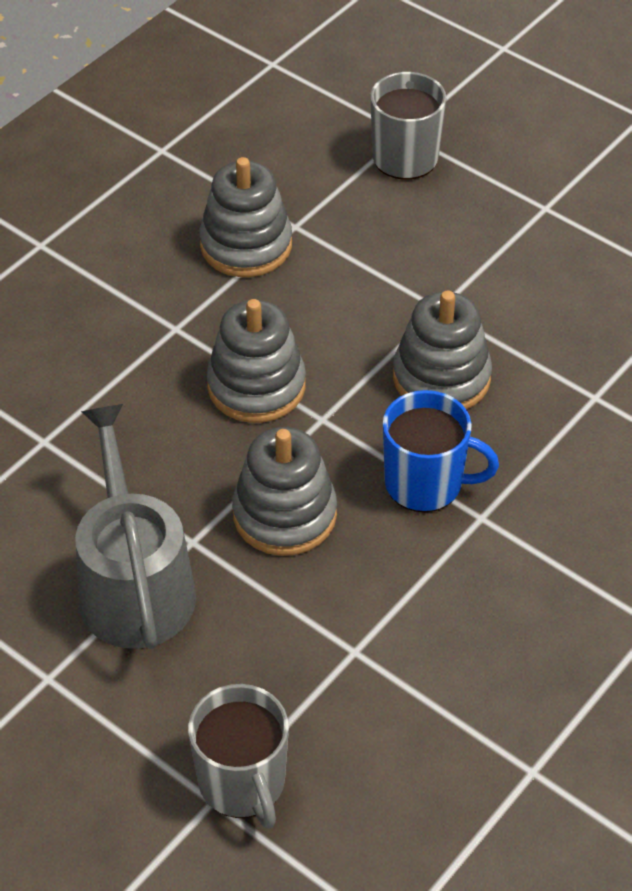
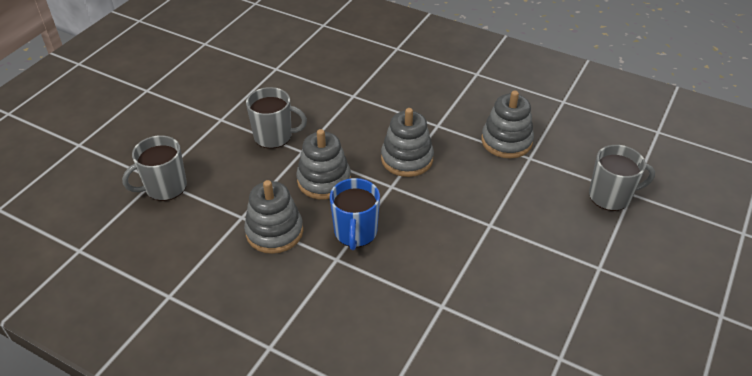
camera: 80 degrees right, 5 degrees down
(134, 584) = (274, 136): grey watering can -> grey mug
(441, 378) = (435, 231): grey stacking toy -> grey stacking toy (274, 232)

